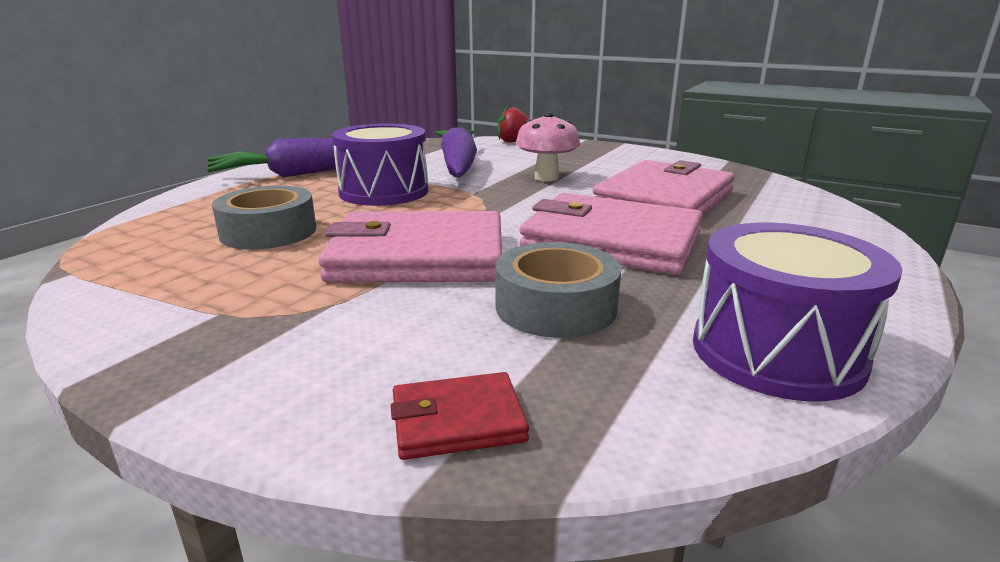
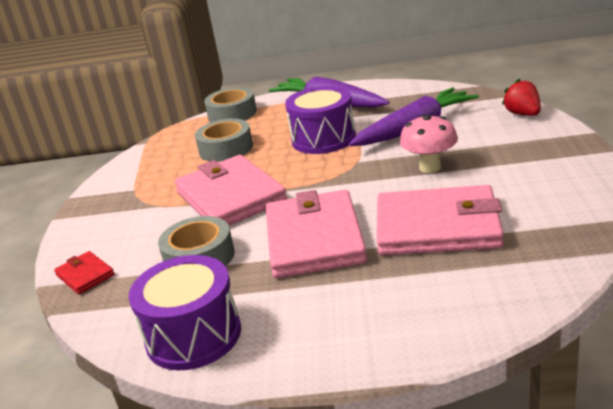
camera: 65 degrees right, 5 degrees up
(175, 209) = (232, 114): none -> grey tape

